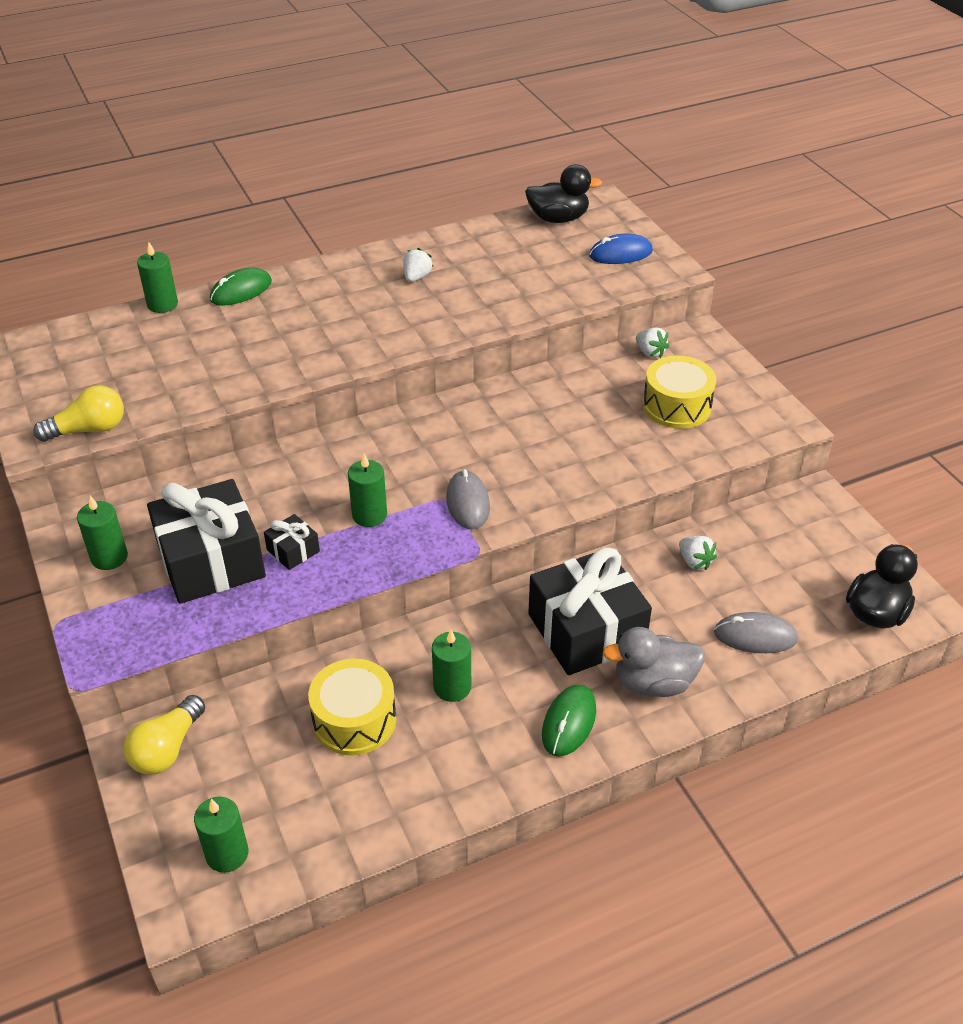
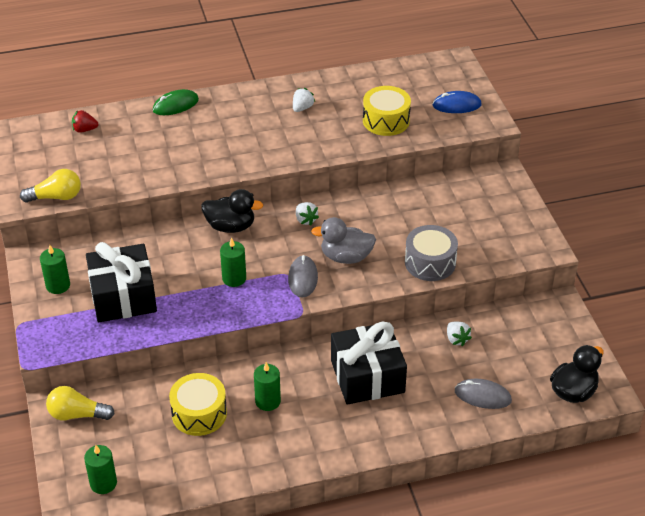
camera: 10 degrees right, 0 degrees up
(116, 335) = (84, 130): none -> red strawberry
(162, 304) = (119, 110): green candle -> none
(167, 748) = (77, 414): yellow light bulb -> yellow light bulb turned 60 degrees clockwise
(293, 550) = (178, 296): black gift -> none
(558, 219) = (419, 71): black duck -> black duck (230, 226)
(569, 722) = (339, 434): green mouse -> none
(638, 460) = (430, 263): none -> grey drum
(650, 352) = (463, 183): white strawberry -> white strawberry (305, 220)
(653, 683) = (403, 417): grey duck -> grey duck (346, 257)
(676, 406) = (470, 226): yellow drum -> yellow drum (386, 121)

